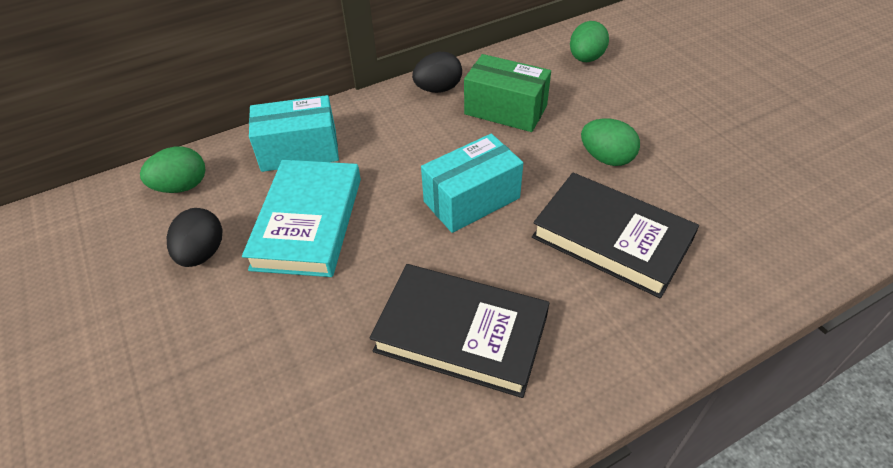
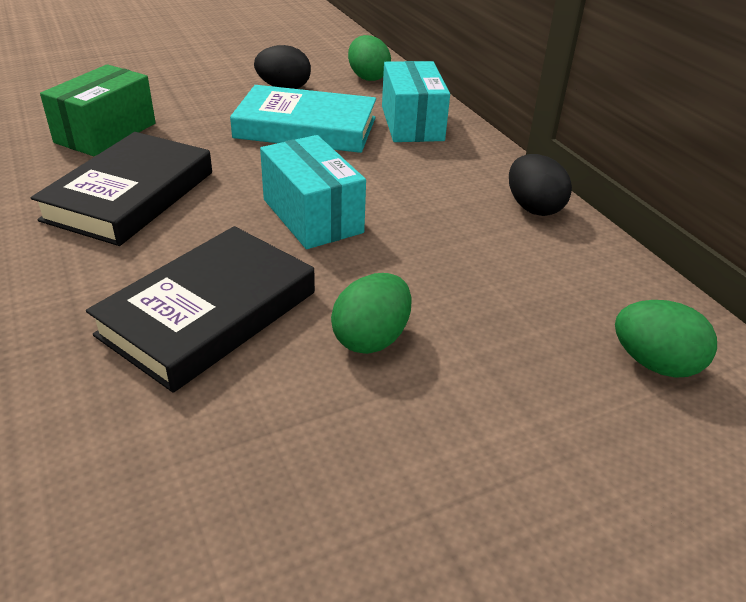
camera: 90 degrees right, 10 degrees down
(505, 110) = (489, 257): green box -> green box (106, 133)

